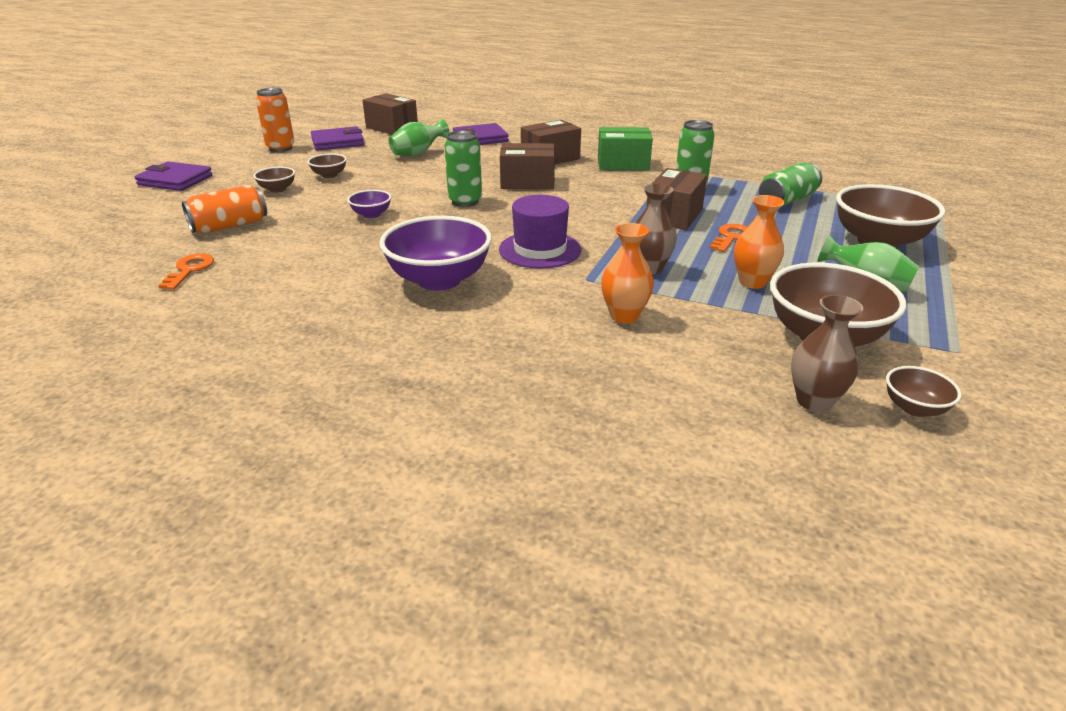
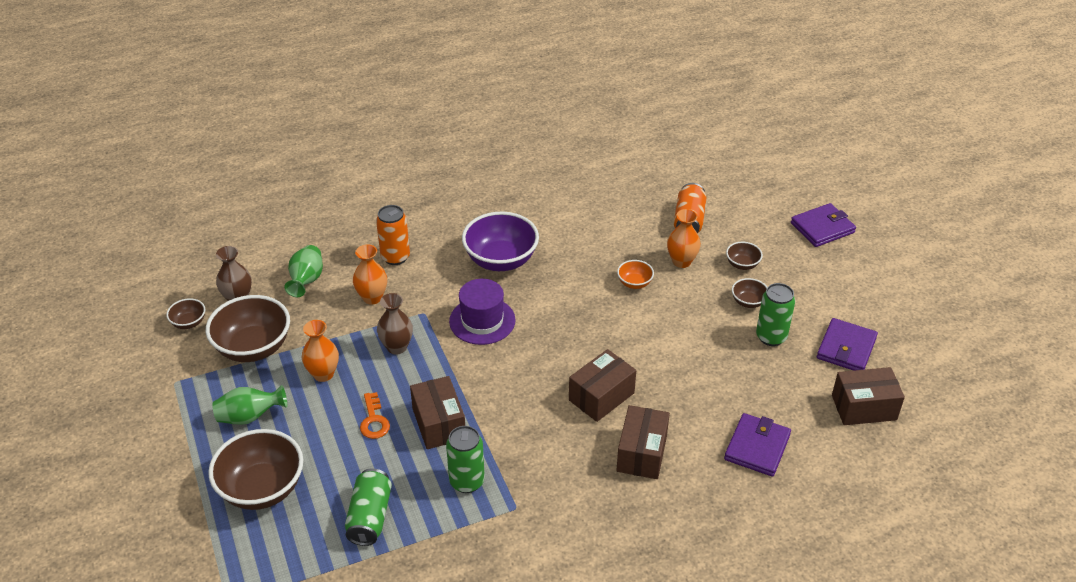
camera: 135 degrees right, 10 degrees up
(190, 270) = (633, 186): orange key -> none
(281, 148) = (861, 308): orange can -> orange can (395, 257)
(308, 209) = (681, 261): none -> orange vase
(371, 215) = (634, 283): purple bowl -> orange bowl
(418, 154) = (752, 378): green vase -> green vase (306, 281)
(465, 201) = (603, 338): green can -> green can (771, 337)
(623, 164) = (569, 490): green box -> none

